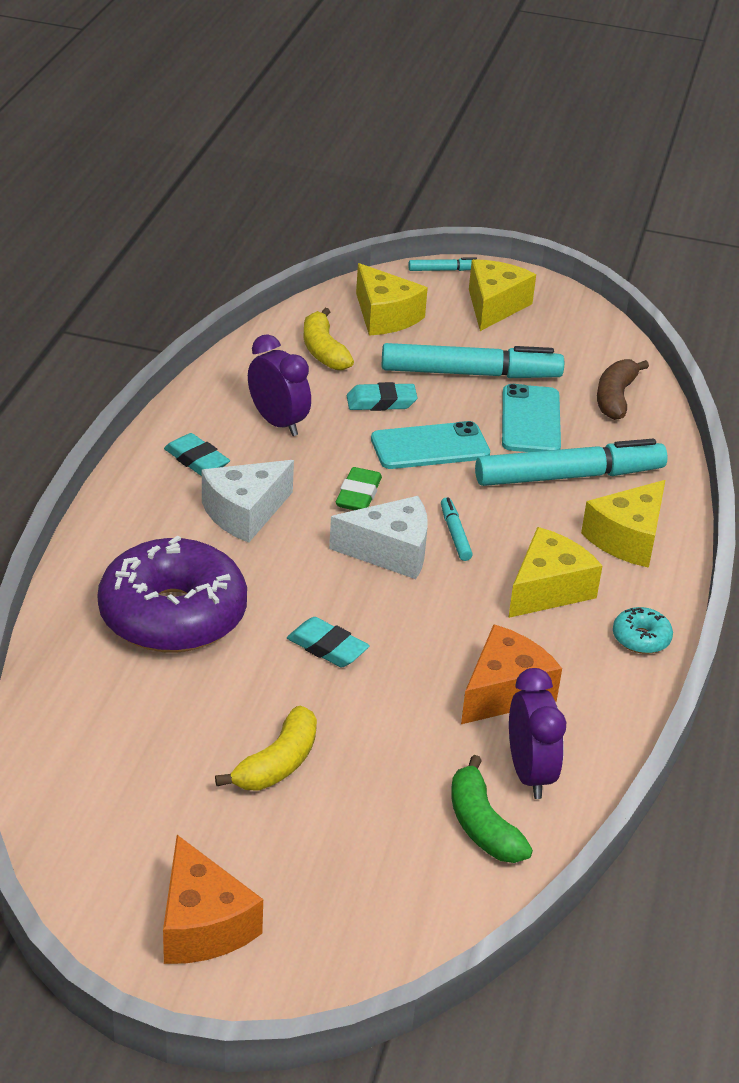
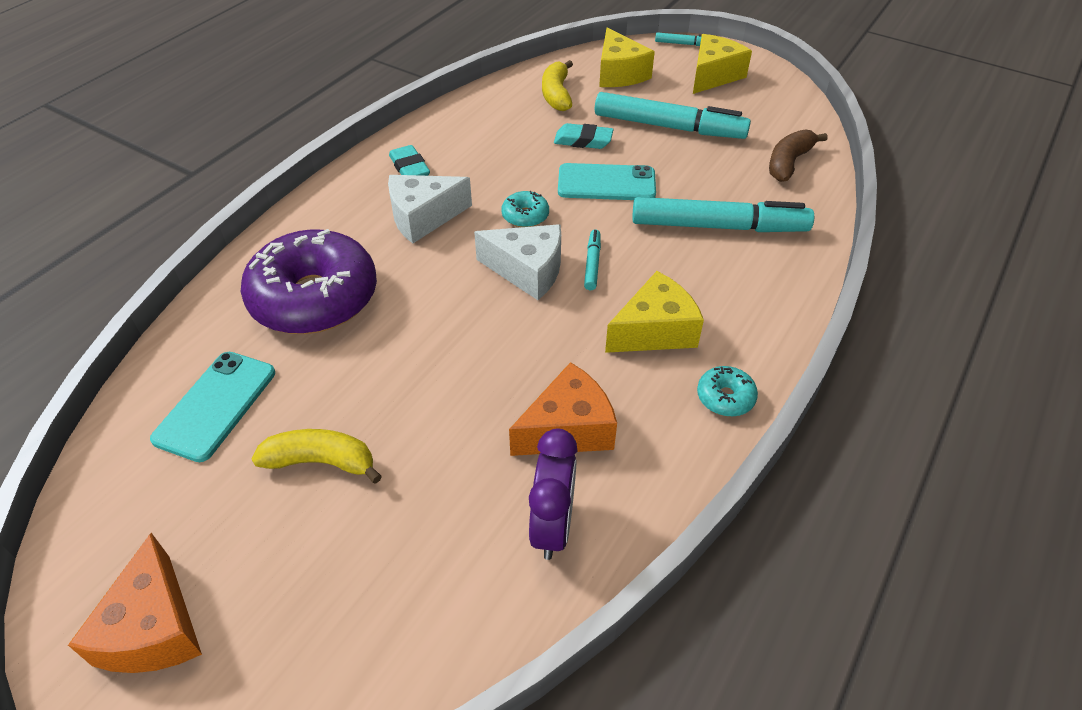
camera: 20 degrees right, 10 degrees up
(277, 763) = (321, 462): yellow banana -> yellow banana turned 135 degrees counterclockwise
(278, 423) = (490, 146): purple clock -> none
(327, 648) = (427, 352): turquoise eraser -> none
(358, 495) = (525, 216): green eraser -> turquoise donut
(482, 825) = (478, 577): green banana -> none
(530, 420) = (704, 172): turquoise phone -> turquoise phone (215, 405)
(627, 538) = (750, 293): yellow cheese -> none

